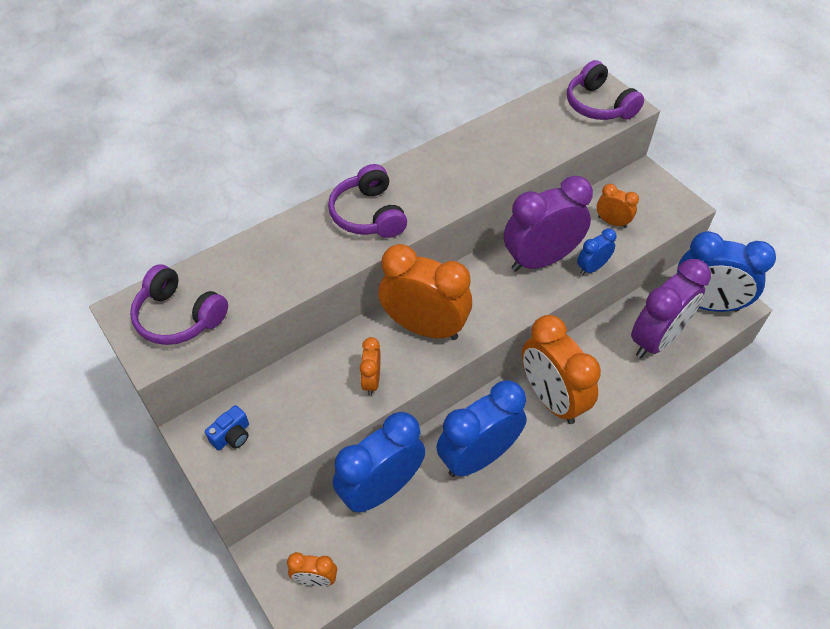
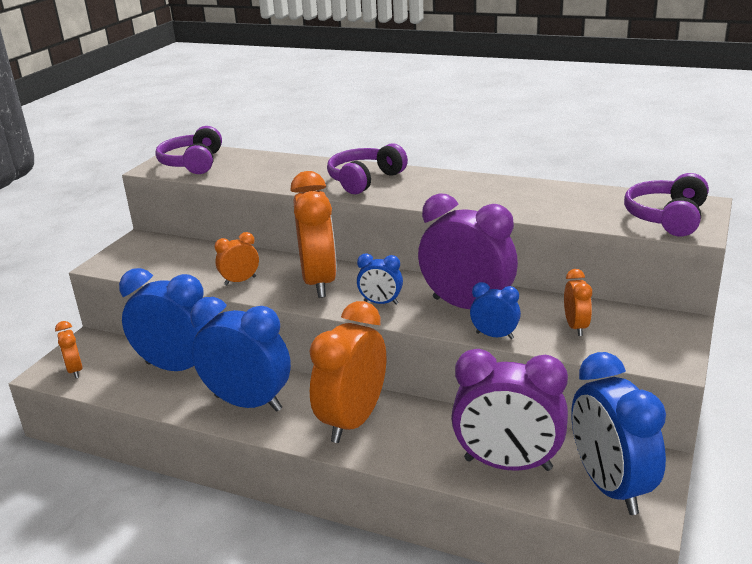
camera: 60 degrees right, 25 degrees down
(232, 436) = (144, 252): blue camera -> none
(493, 305) = (381, 303): none -> blue clock

